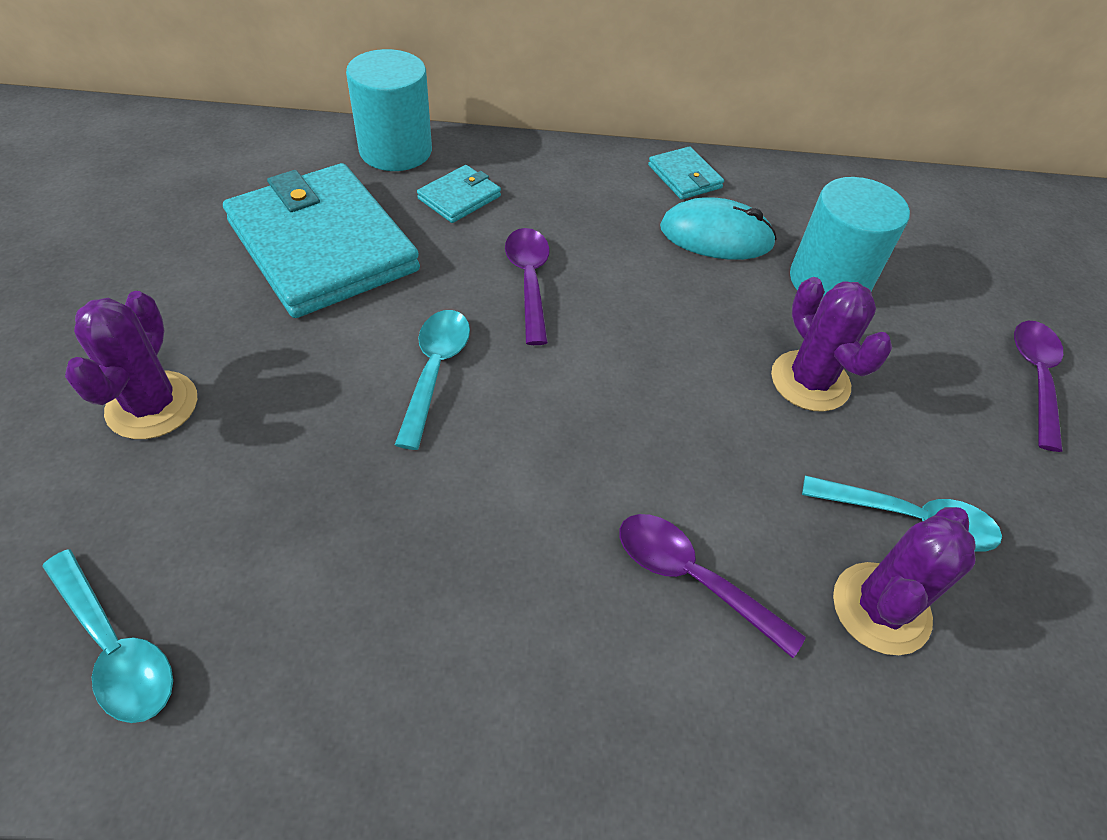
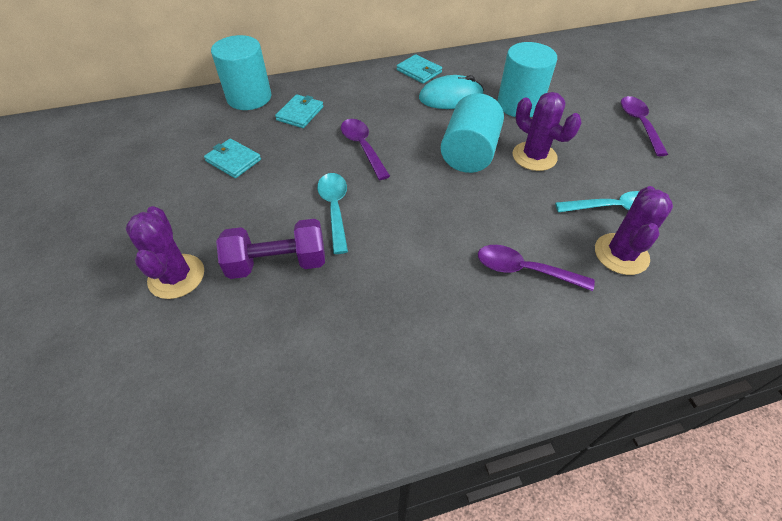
camera: 15 degrees left, 0 degrees up
(116, 648) = (227, 413): turquoise spoon -> none
(305, 433) = (278, 263): none -> purple dumbbell
(322, 246) = (233, 160): turquoise wallet -> turquoise wallet, size x0.43
(699, 342) = (469, 153): none -> turquoise cylinder

